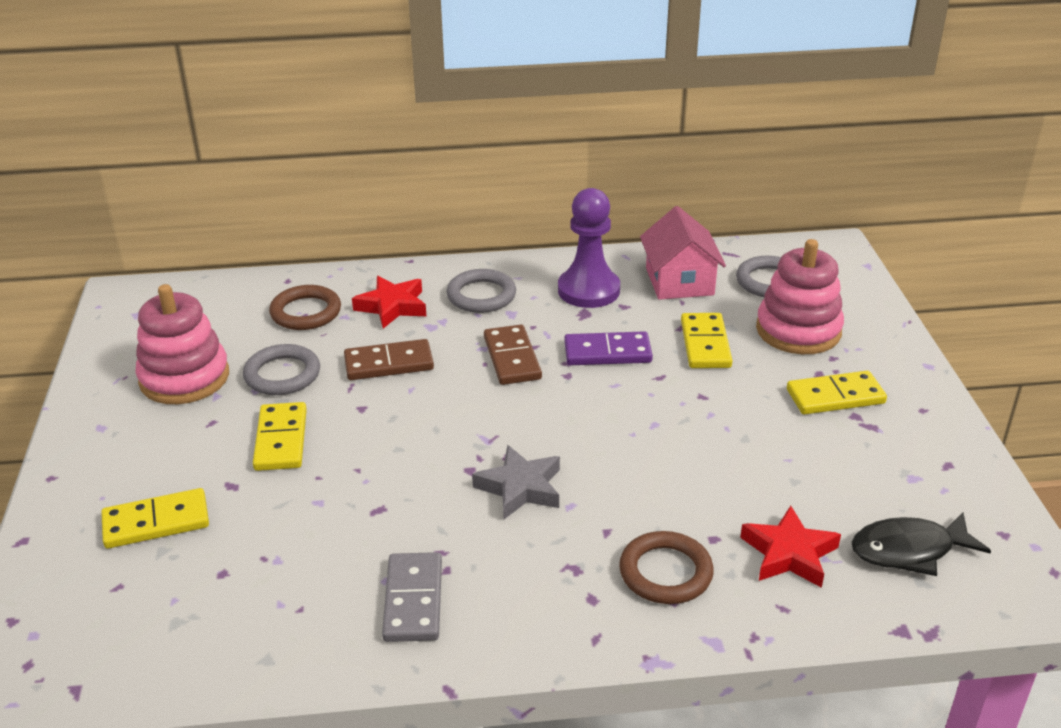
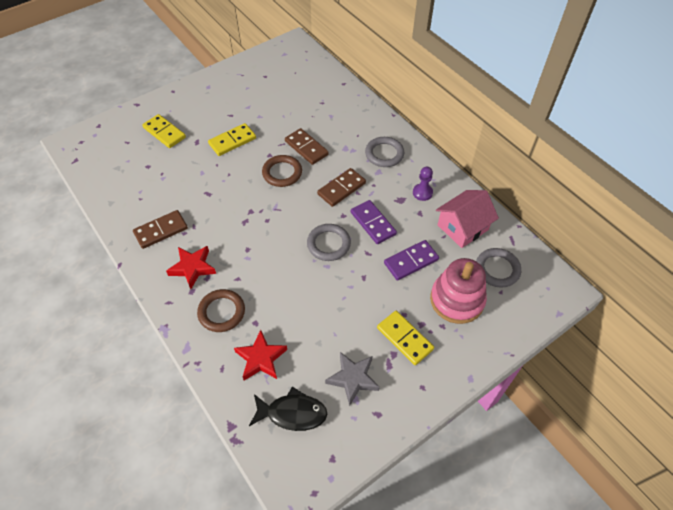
camera: 60 degrees right, 20 degrees up
(184, 378) = (252, 91): pink stacking toy -> none
(282, 374) = (275, 118): grey ring -> grey ring (328, 244)
(306, 312) = (324, 102): brown ring -> brown ring (282, 173)
(392, 306) = (350, 127): red star -> red star (192, 268)
(413, 600) = (161, 231): grey domino -> brown domino
(520, 488) = (248, 234): grey star -> grey star (353, 378)
(588, 290) = (422, 193): purple pawn -> purple pawn, size x0.54
(705, 344) = (411, 261): yellow domino -> purple domino
(909, 550) = (292, 413): black fish -> black fish turned 135 degrees clockwise

